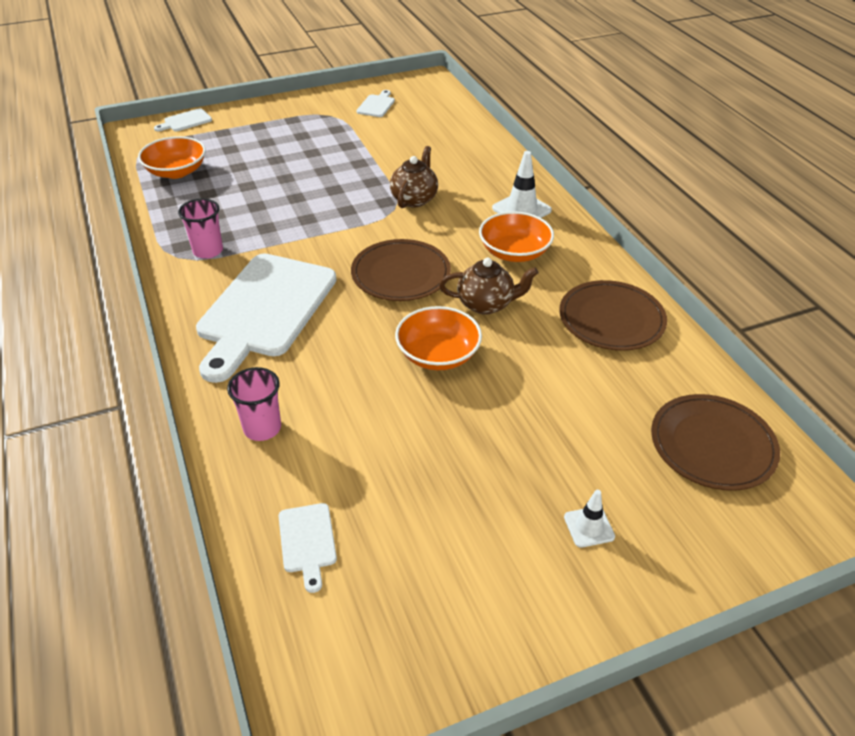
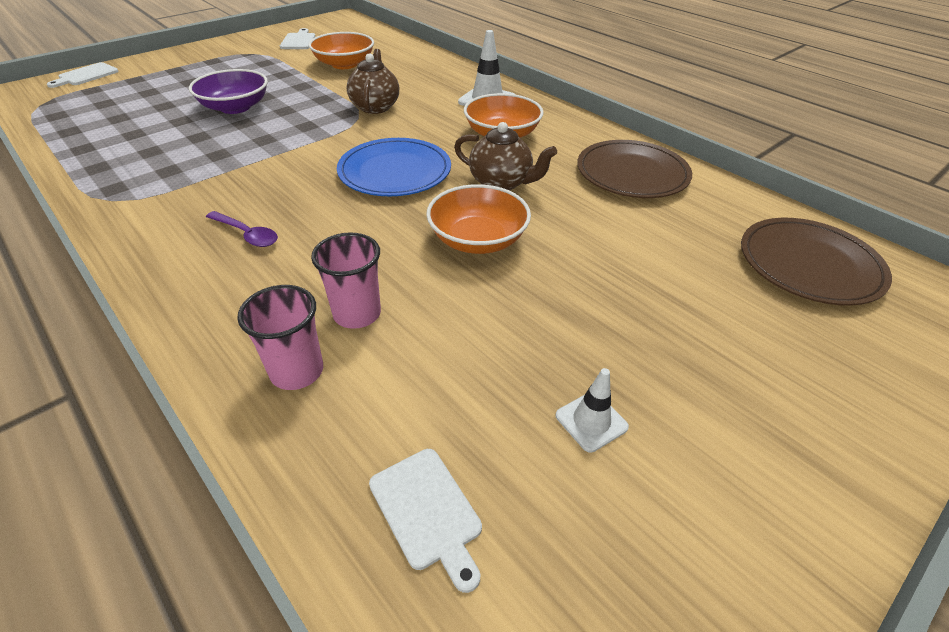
camera: 20 degrees left, 0 degrees up
(176, 171) = (87, 119): orange bowl -> orange bowl (344, 64)
(208, 251) = (151, 187): pink cup -> pink cup (357, 314)
(264, 310) = (247, 234): white cutting board -> purple spoon
(295, 179) = (235, 107): none -> purple bowl
(401, 274) = (395, 172): brown plate -> blue plate
(486, 304) = (501, 183): brown teapot -> brown teapot turned 45 degrees clockwise
(589, 527) = (758, 383): white traffic cone -> white traffic cone (591, 421)

